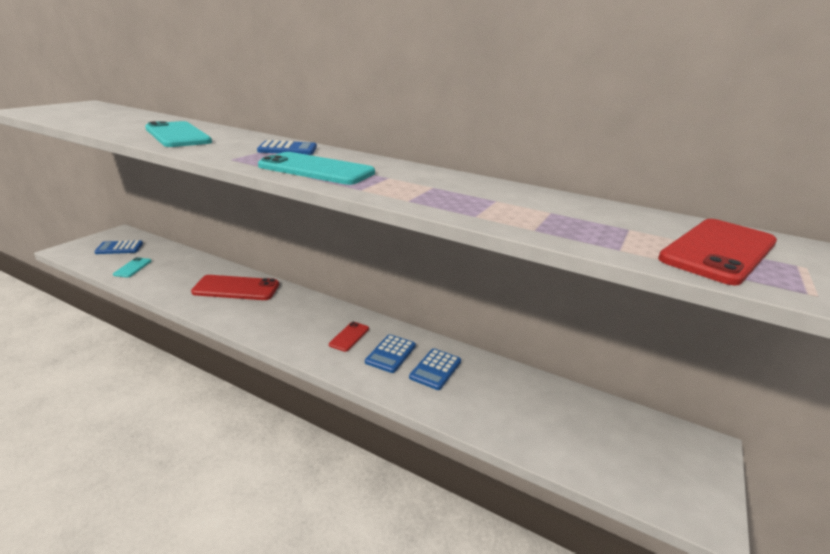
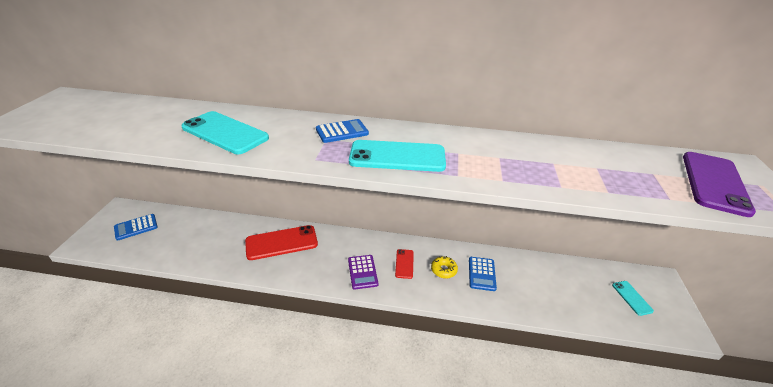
camera: 20 degrees left, 10 degrees up
(132, 268) = (169, 246): turquoise phone -> turquoise phone (631, 298)
(295, 332) = (362, 272): none -> purple calculator
(390, 354) = (443, 270): blue calculator -> yellow donut
(719, 251) = (714, 183): red phone -> purple phone

